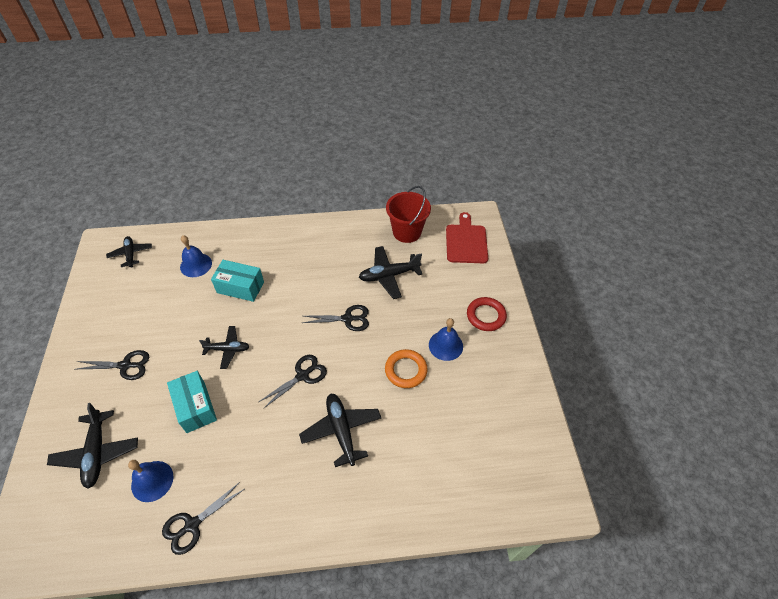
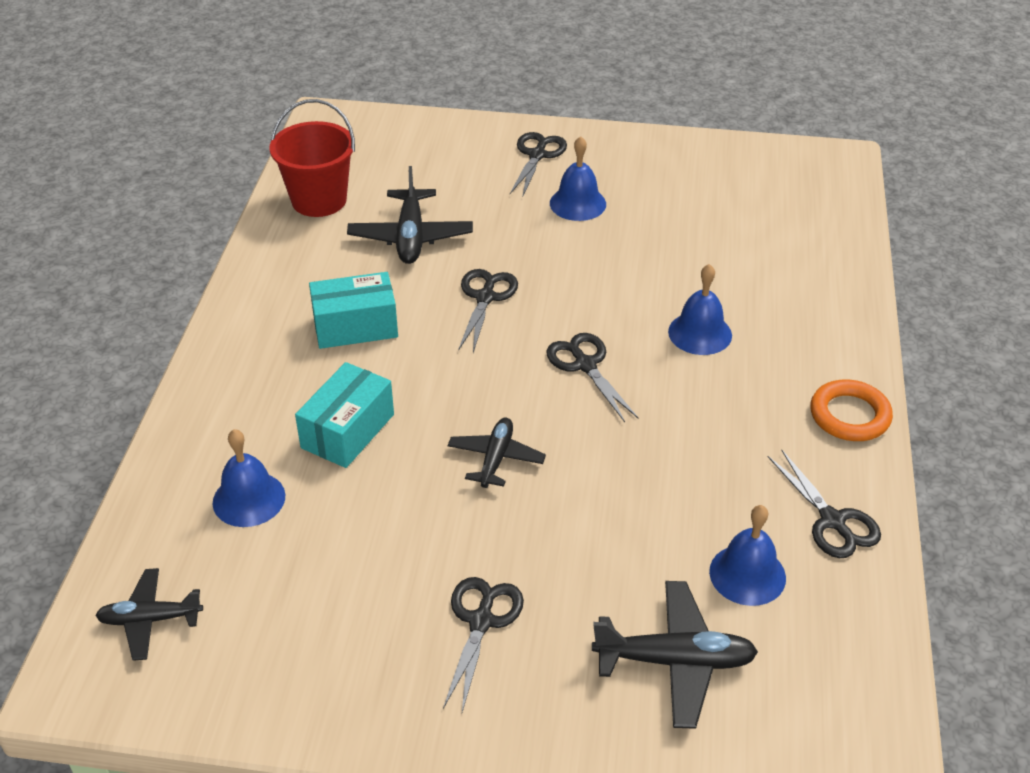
camera: 75 degrees left, 10 degrees down
(195, 407) = (611, 510): turquoise box -> turquoise box (355, 326)
(341, 430) = (700, 333): black plane -> blue bell
(406, 370) = (610, 250): orange ring -> orange ring (849, 415)
(466, 241) = (377, 143): red cutting board -> none
(486, 316) = (537, 155): red ring -> black scissors

